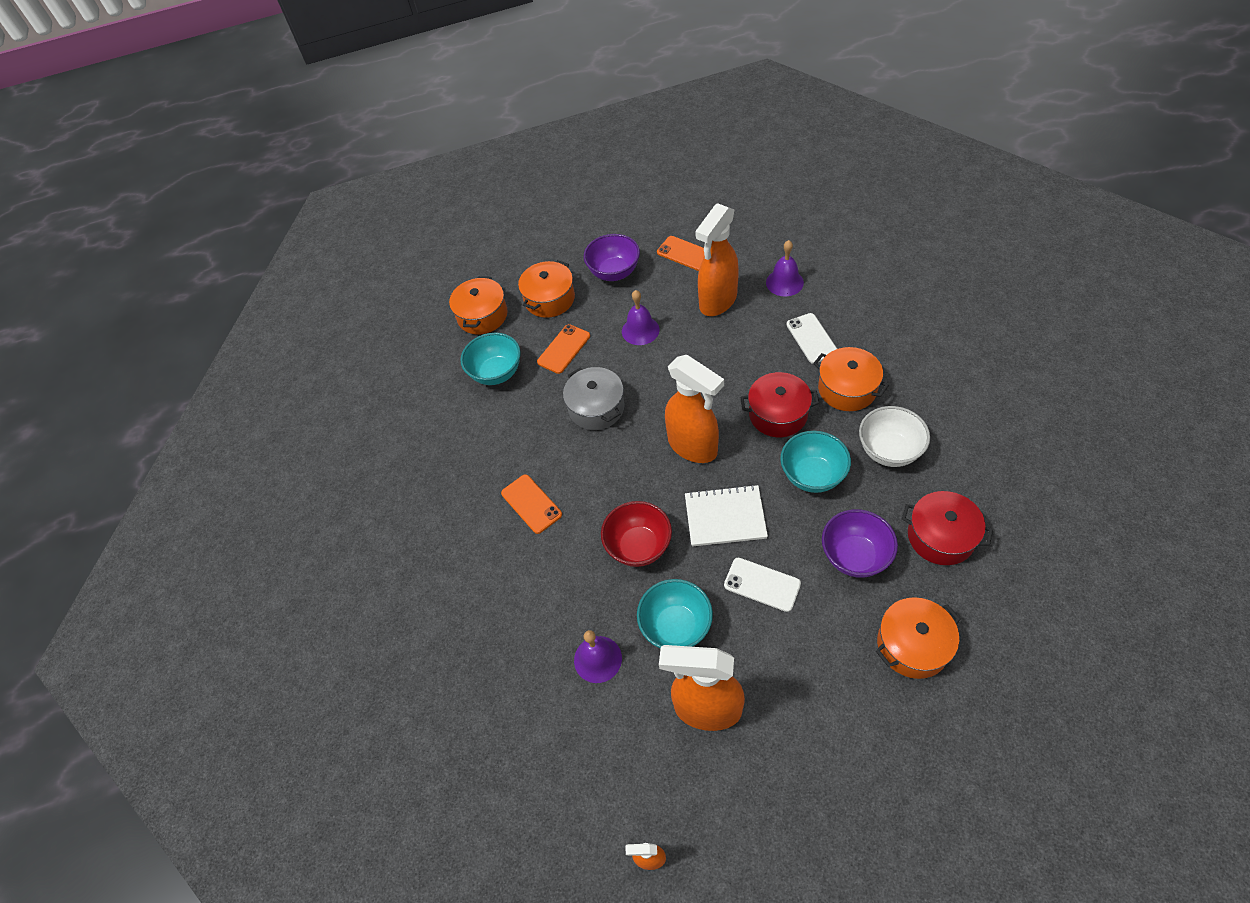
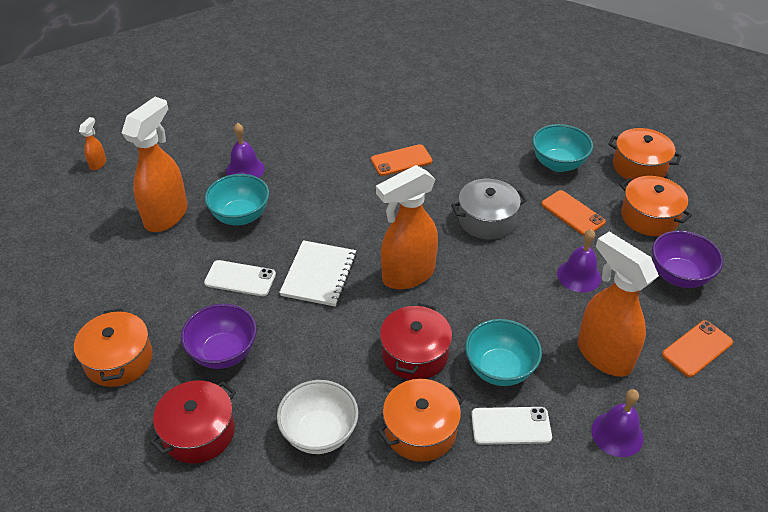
camera: 100 degrees right, 10 degrees down
(638, 546) = (324, 212): red bowl -> none
(762, 584) = (240, 278): white phone -> white phone turned 60 degrees clockwise
(812, 475) = (326, 354): turquoise bowl -> turquoise bowl (499, 369)

